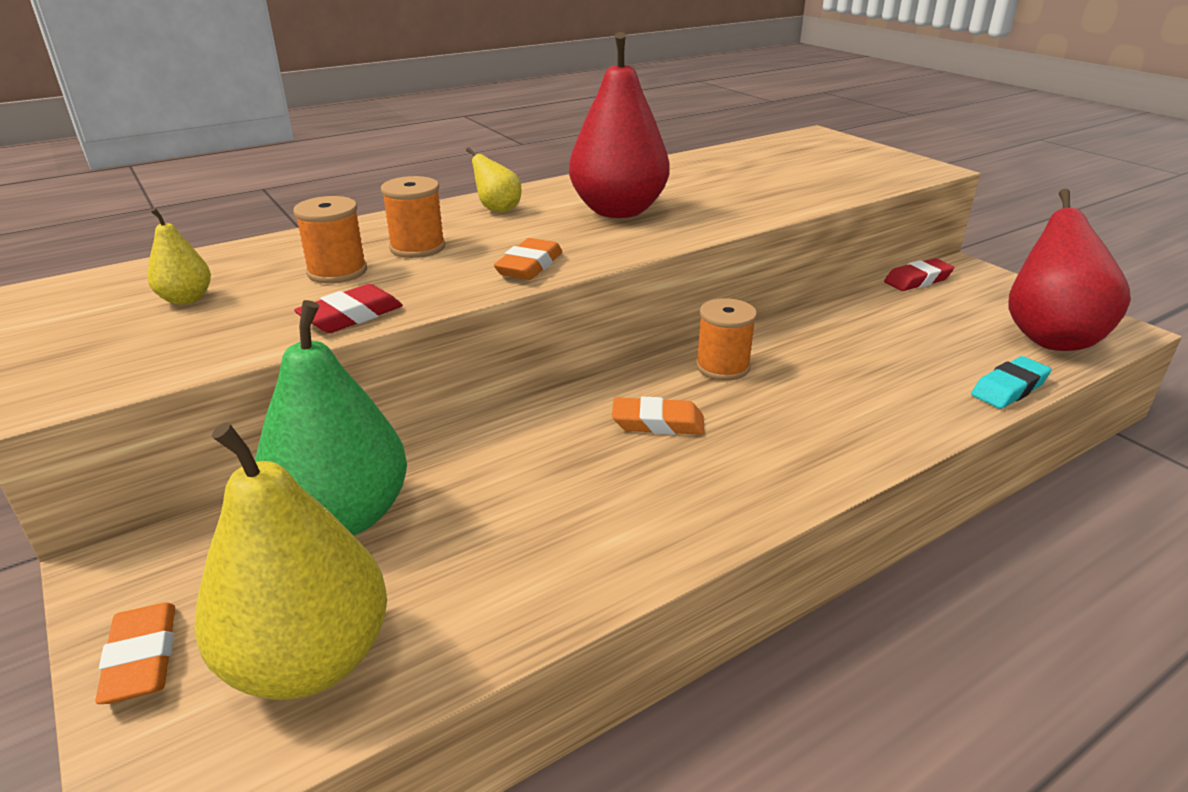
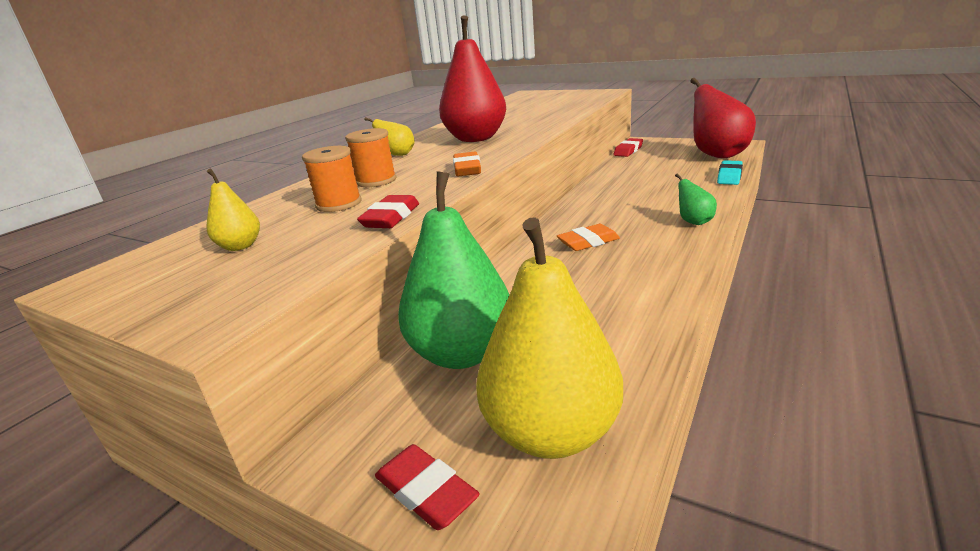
camera: 25 degrees left, 5 degrees down
(142, 659) = (426, 492): orange eraser -> red eraser
(722, 367) = (586, 209): orange spool -> none
(839, 449) = (693, 222): none -> green pear

